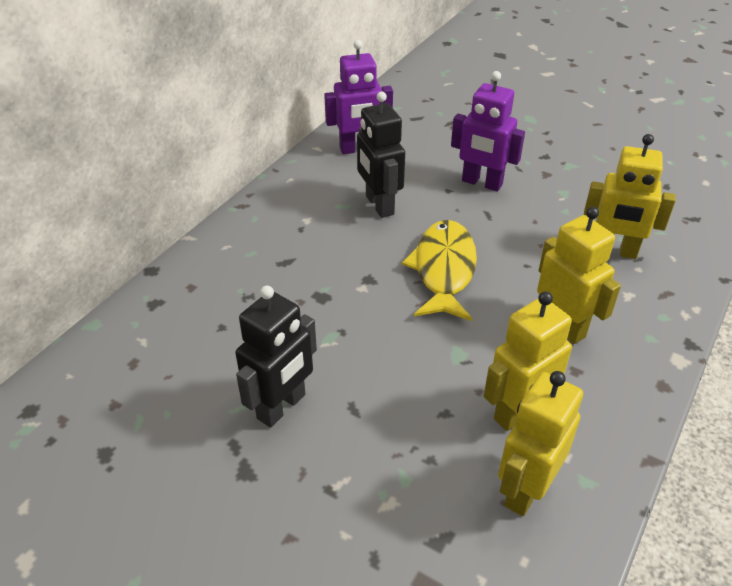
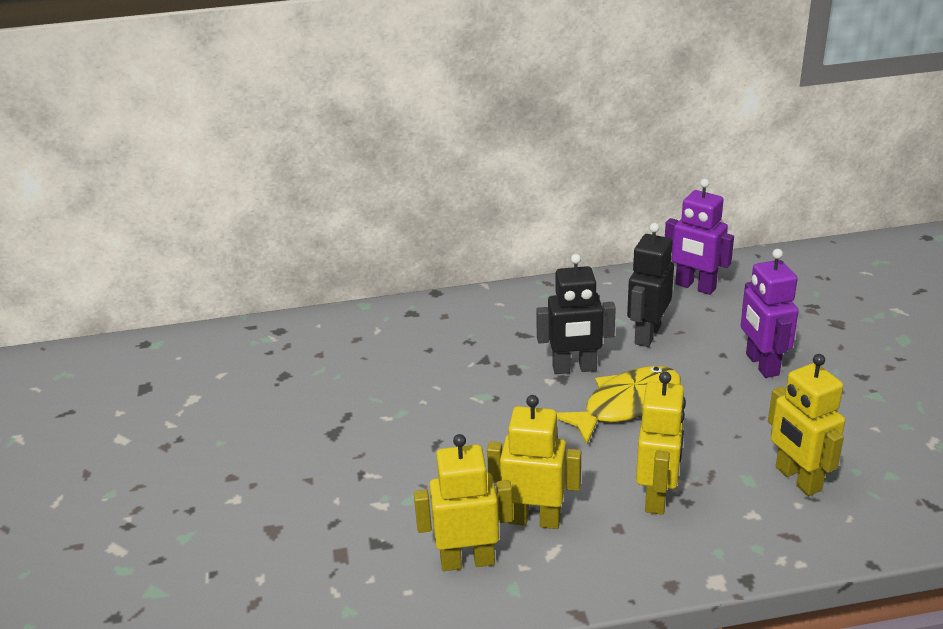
camera: 50 degrees right, 10 degrees down
(282, 407) = (398, 414): black robot -> black robot (574, 368)

